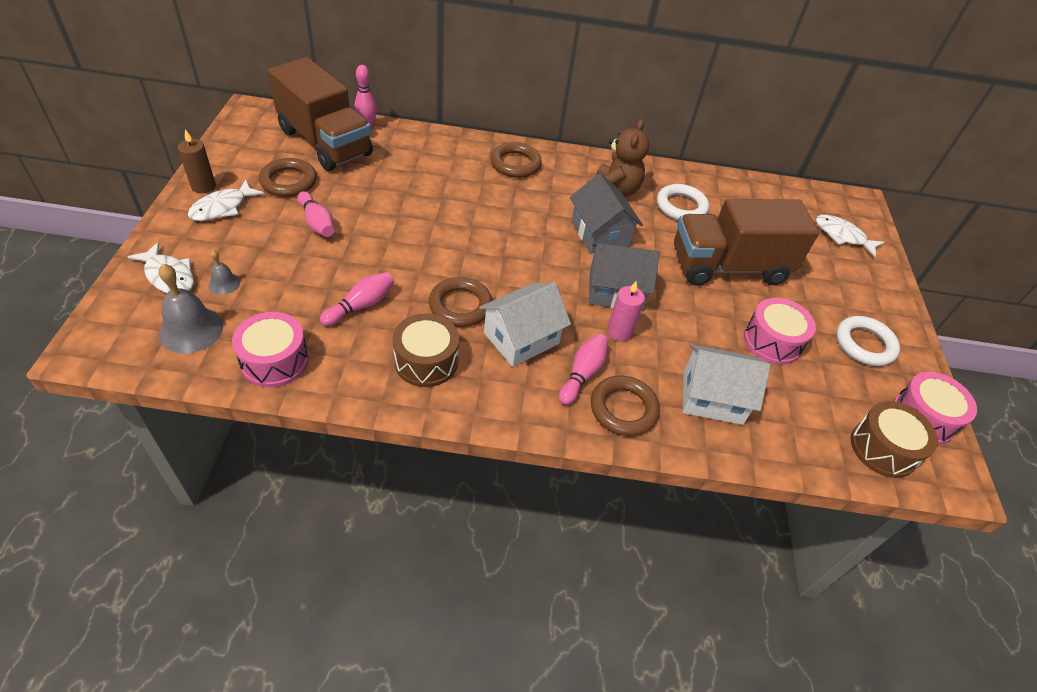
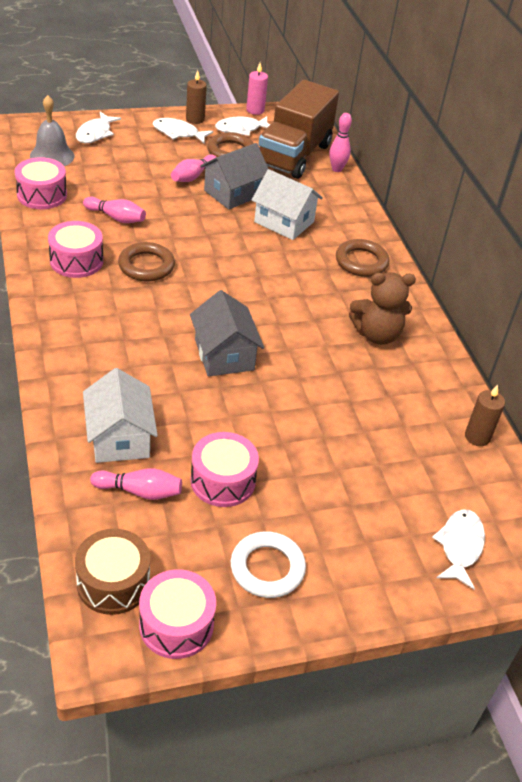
camera: 70 degrees right, 5 degrees down
(224, 283) = (102, 156): grey bell -> none
(250, 160) = (241, 129): none -> white fish
(426, 361) = (76, 261): brown drum -> pink drum
(521, 338) = (128, 306): white house -> white house (284, 222)
(582, 374) = (106, 348): pink bowling pin -> pink bowling pin (139, 491)
(600, 234) = (299, 333): grey house -> grey house (233, 193)
(619, 332) = (170, 364): pink candle -> pink candle (255, 110)
(623, 409) = (78, 378): brown ring -> none
(681, 206) = (394, 389): white ring -> none
(728, 266) = (319, 437): brown truck -> none
(739, 186) = (477, 437): none -> brown candle

